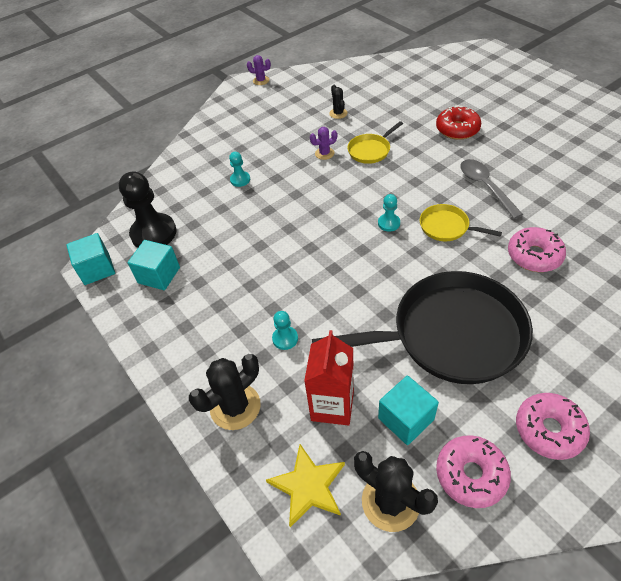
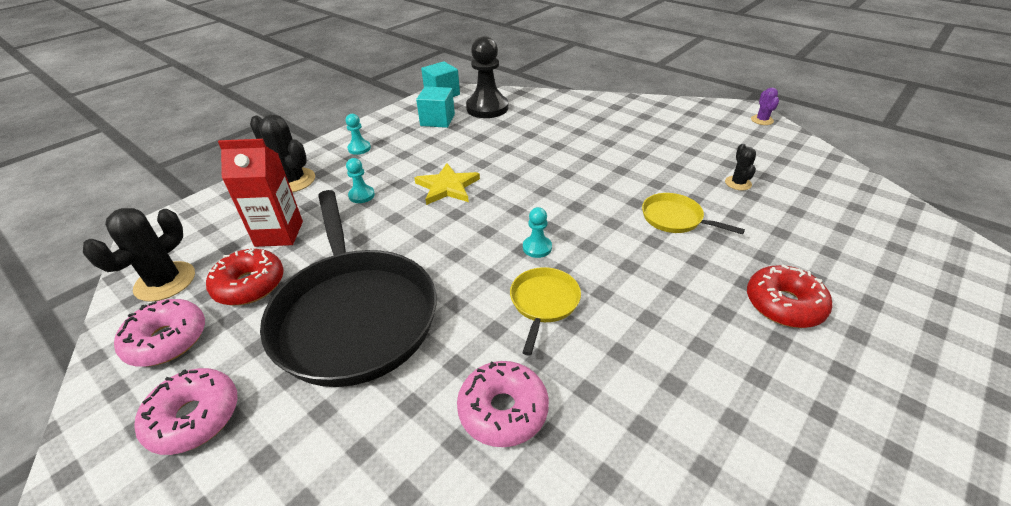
camera: 75 degrees right, 10 degrees down
(240, 180) = (576, 136): turquoise pawn -> turquoise pawn (359, 148)
(308, 486) = (202, 230): yellow star -> yellow star (447, 187)
(324, 153) = (648, 183): purple cactus -> none
(338, 113) = (738, 183): black cactus -> black cactus turned 60 degrees counterclockwise
(406, 419) = (249, 285): turquoise cube -> red donut
(485, 187) = (649, 345): grey spoon -> none

